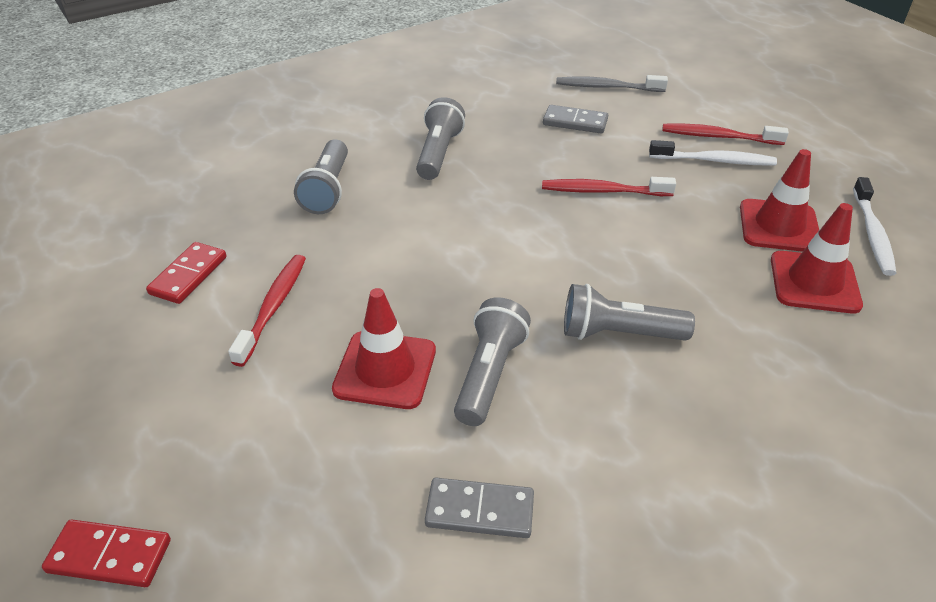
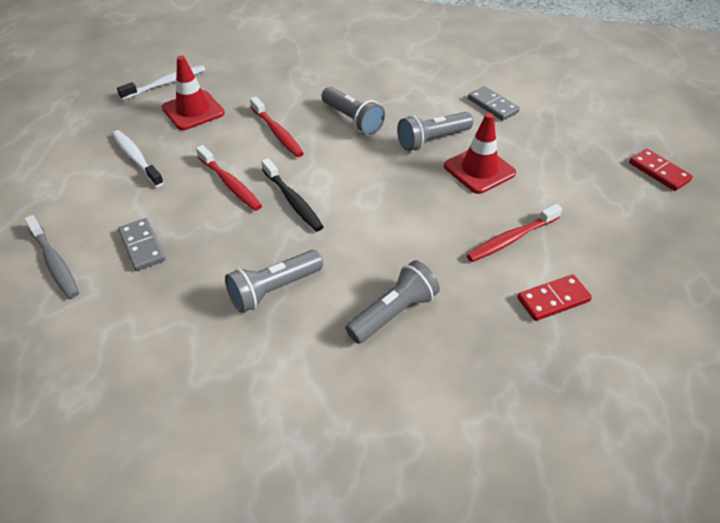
camera: 135 degrees left, 5 degrees up
(528, 212) = (292, 200): none -> black toothbrush
(719, 137) = (97, 170): red toothbrush -> red toothbrush (277, 133)
(814, 282) = (235, 86): red traffic cone -> none

